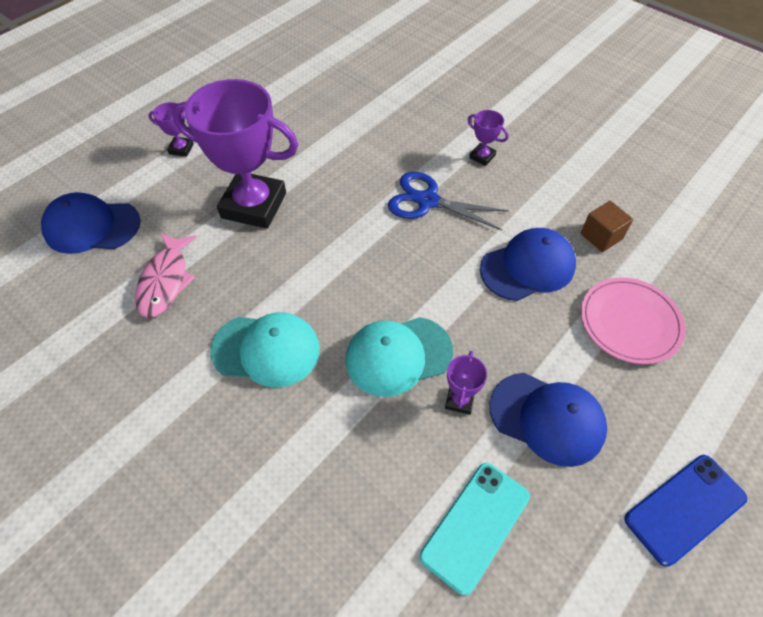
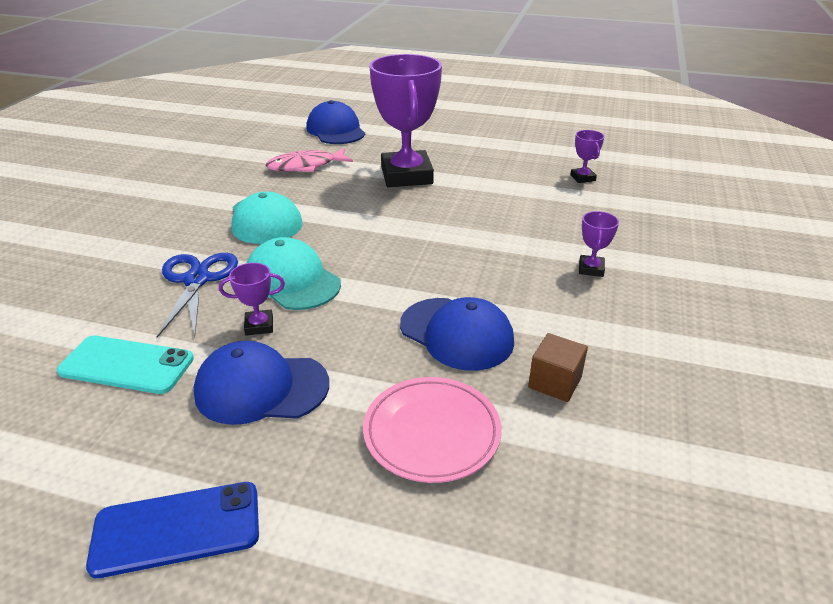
camera: 65 degrees right, 20 degrees down
(181, 149) = (437, 134): purple trophy -> purple trophy (582, 178)
(427, 201) = (492, 251): blue scissors -> blue scissors (197, 279)
(547, 418) = (261, 388): blue cap -> blue cap turned 90 degrees clockwise
(685, 508) = (177, 529): blue phone -> blue phone turned 45 degrees counterclockwise

